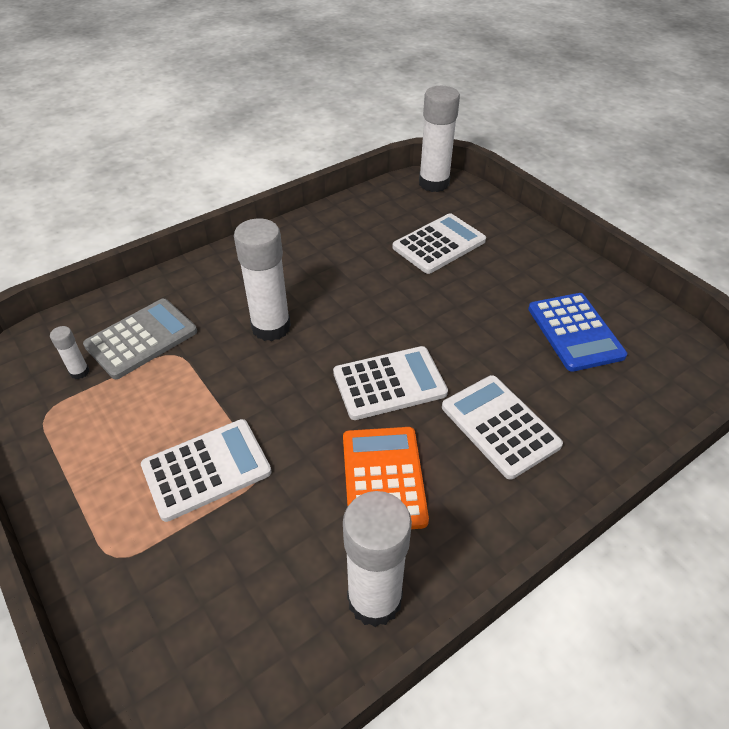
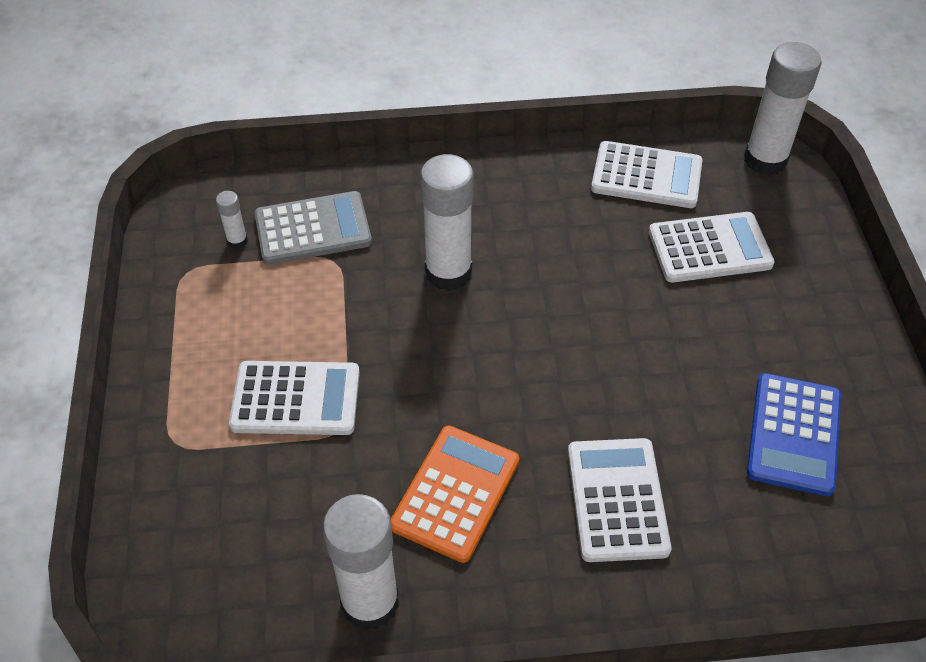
camera: 30 degrees right, 5 degrees up
(389, 383) = (531, 395): white calculator -> white calculator (646, 176)

